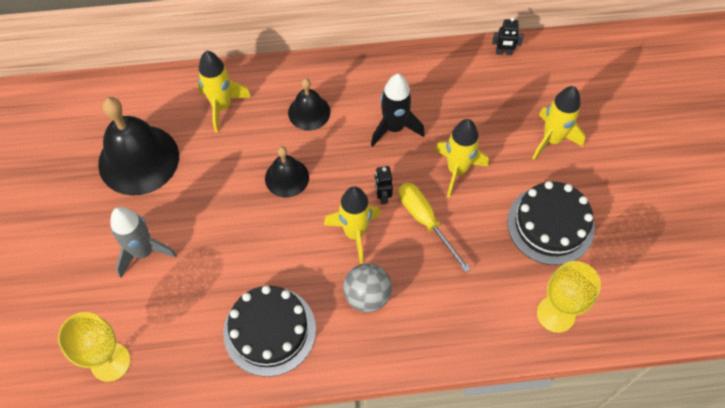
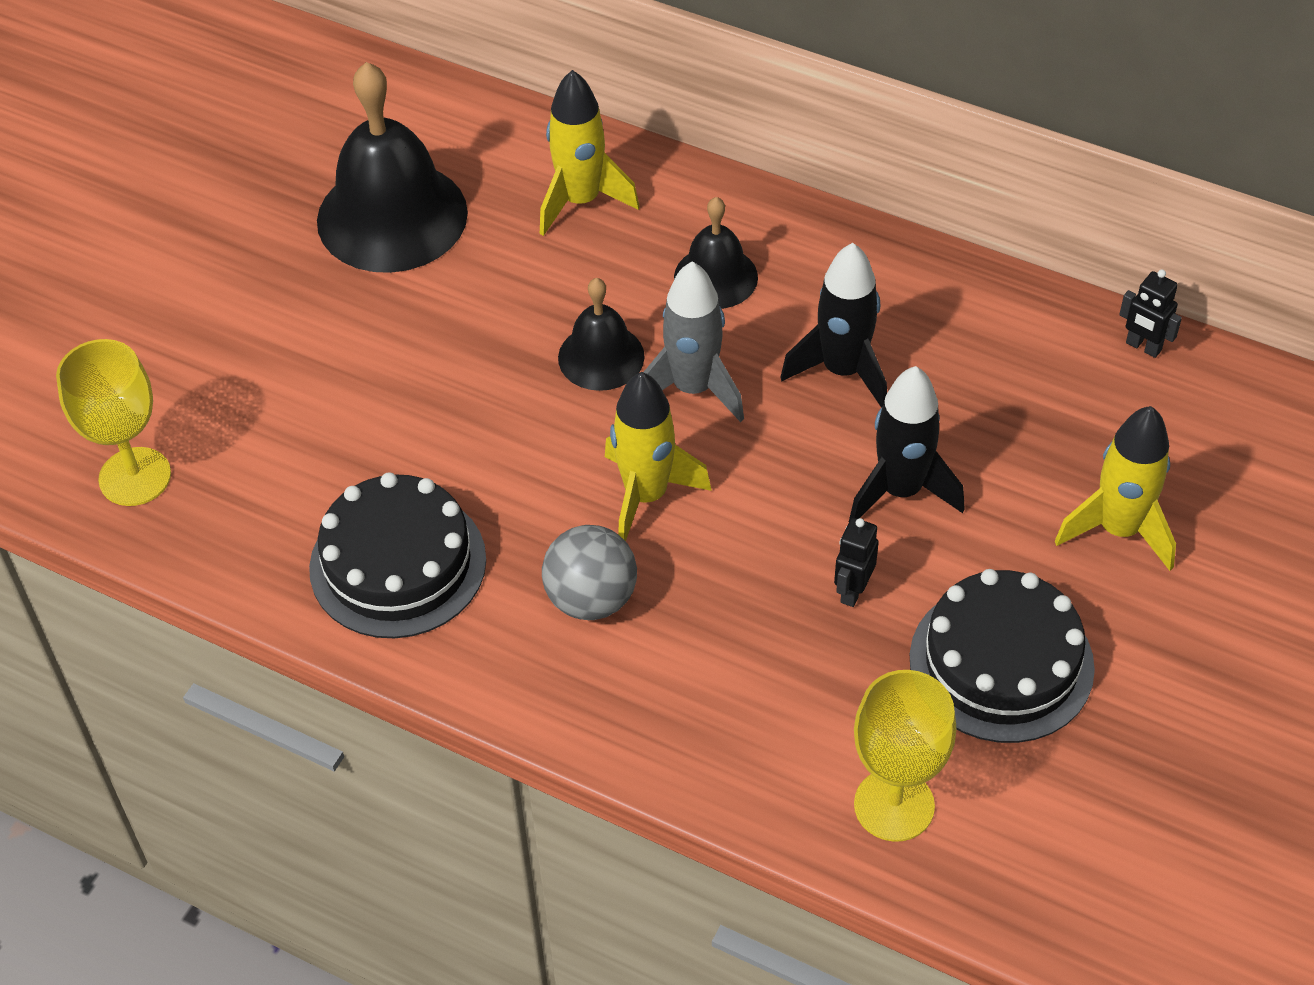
camera: 35 degrees right, 10 degrees down
(143, 252) = (298, 351): grey rocket -> grey rocket (693, 389)
(382, 196) = (737, 464): black robot -> black robot (852, 591)
(425, 221) = (780, 540): yellow screwdriver -> none
(457, 170) = (900, 491): yellow rocket -> black rocket

